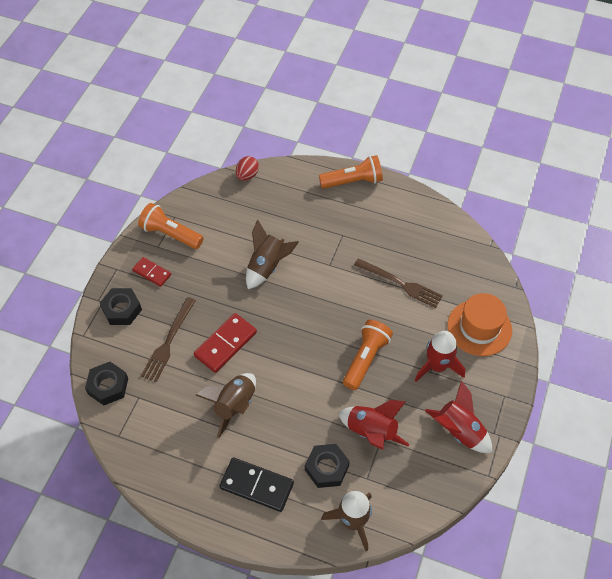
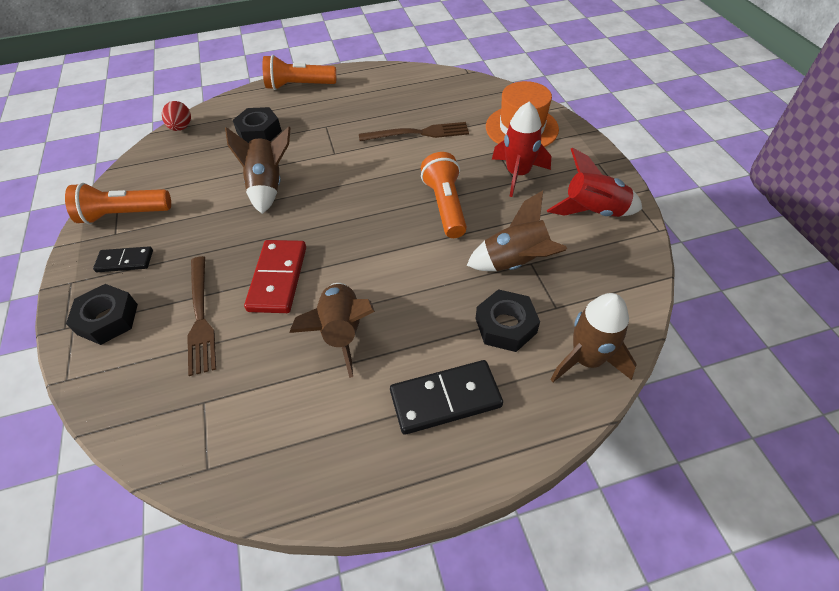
camera: 35 degrees left, 5 degrees down
(108, 386) = (147, 416): black nut -> black nut (259, 132)
(152, 273) = (125, 261): red domino -> black domino
(353, 181) = (299, 86): orange flashlight -> orange flashlight turned 135 degrees counterclockwise
(371, 432) = (516, 263): red rocket -> brown rocket

